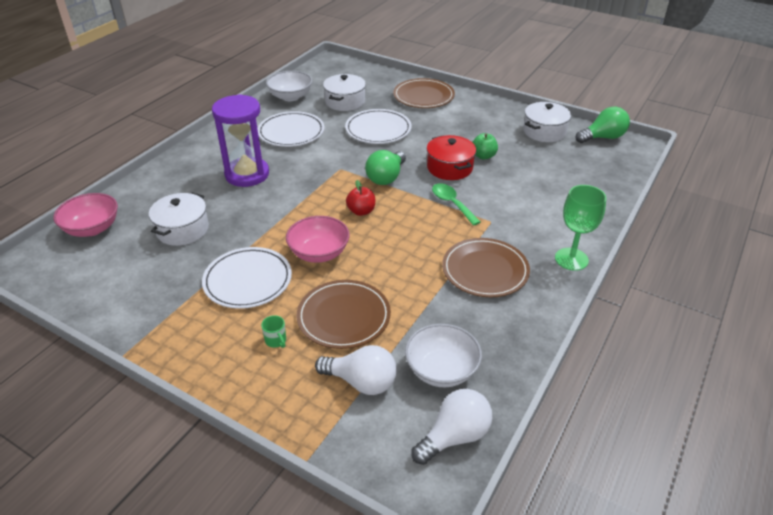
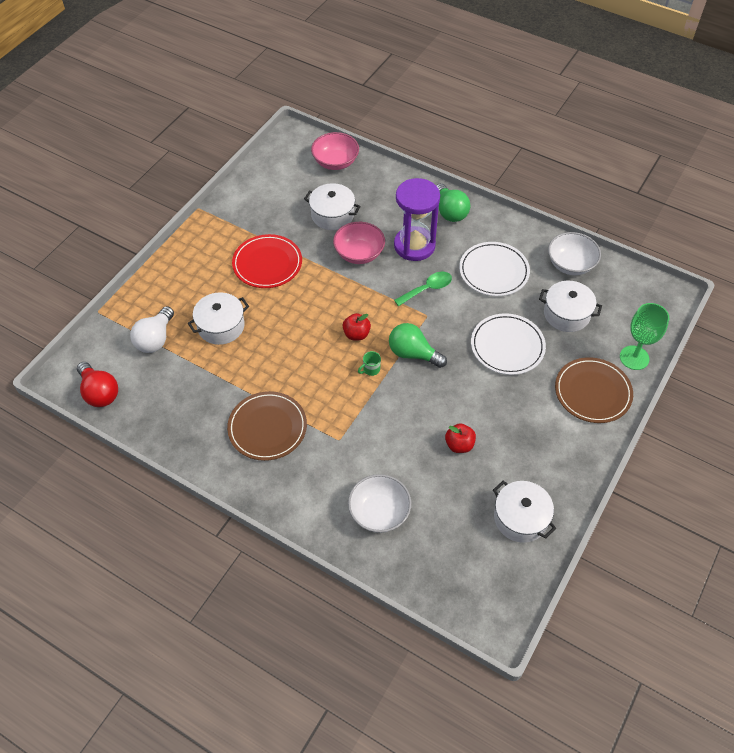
camera: 90 degrees right, 15 degrees up
(248, 280) = (267, 264): white plate -> red plate
(276, 341) = (201, 287): green mug -> green mug (371, 369)
(319, 253) = (298, 306): pink bowl -> pink bowl (359, 253)
(343, 317) = (221, 326): brown plate -> white pot
(441, 370) = (158, 388): white bowl -> white bowl (379, 512)
(449, 168) = (433, 410): red pot -> none
(452, 203) = (369, 408): green spoon -> green spoon (427, 289)
(454, 436) = (99, 392): white light bulb -> red light bulb
(483, 156) = (459, 445): green apple -> red apple
(571, 259) = (278, 502): green goblet -> green goblet (634, 358)
(603, 137) = (512, 586): green light bulb -> green light bulb (450, 211)

